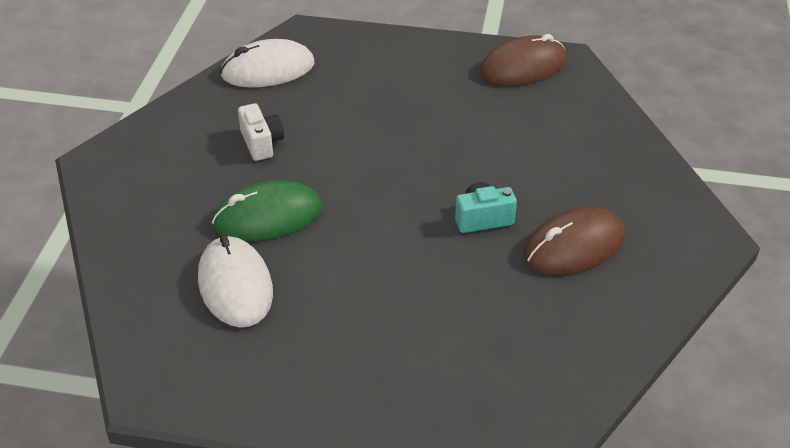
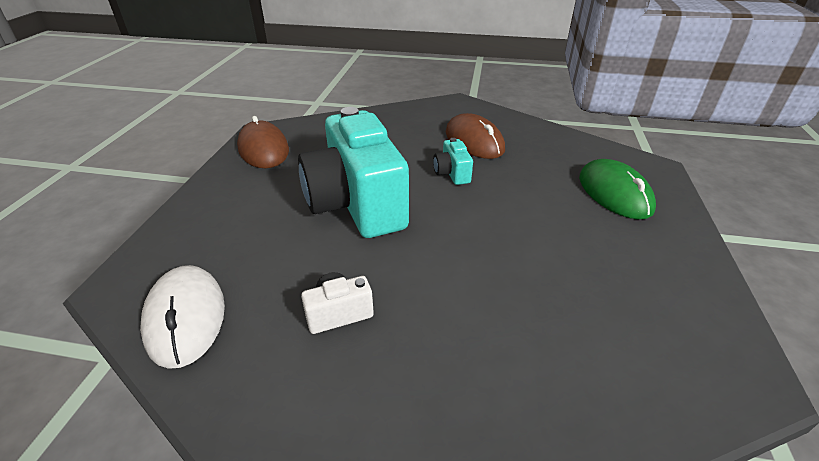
camera: 90 degrees left, 5 degrees down
(235, 285) = (573, 318): white mouse -> none
(268, 216) = (465, 299): green mouse -> green mouse (614, 193)
(414, 144) = (357, 204): none -> turquoise camera

